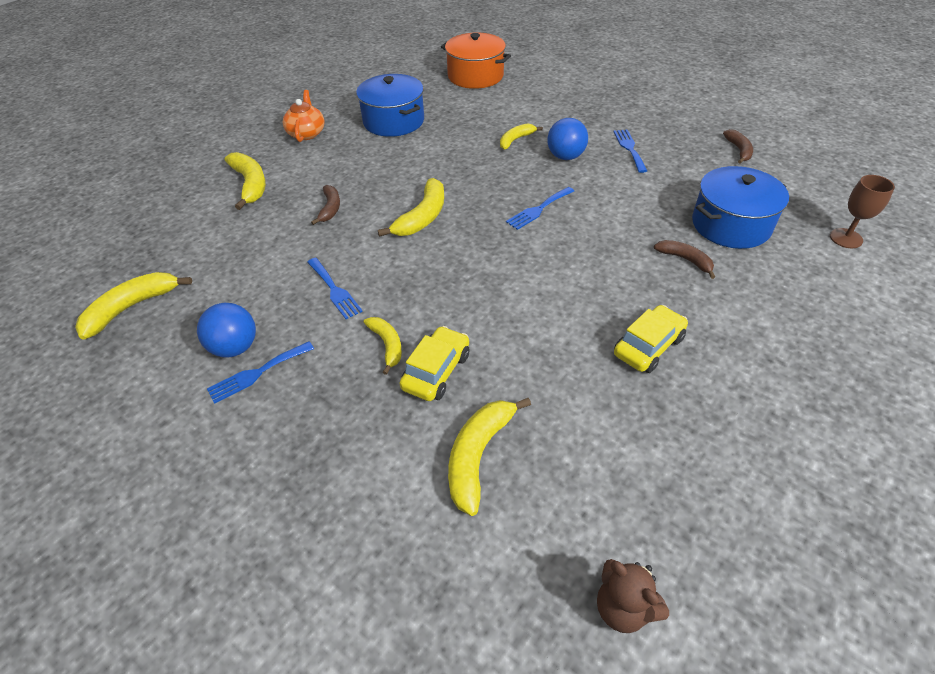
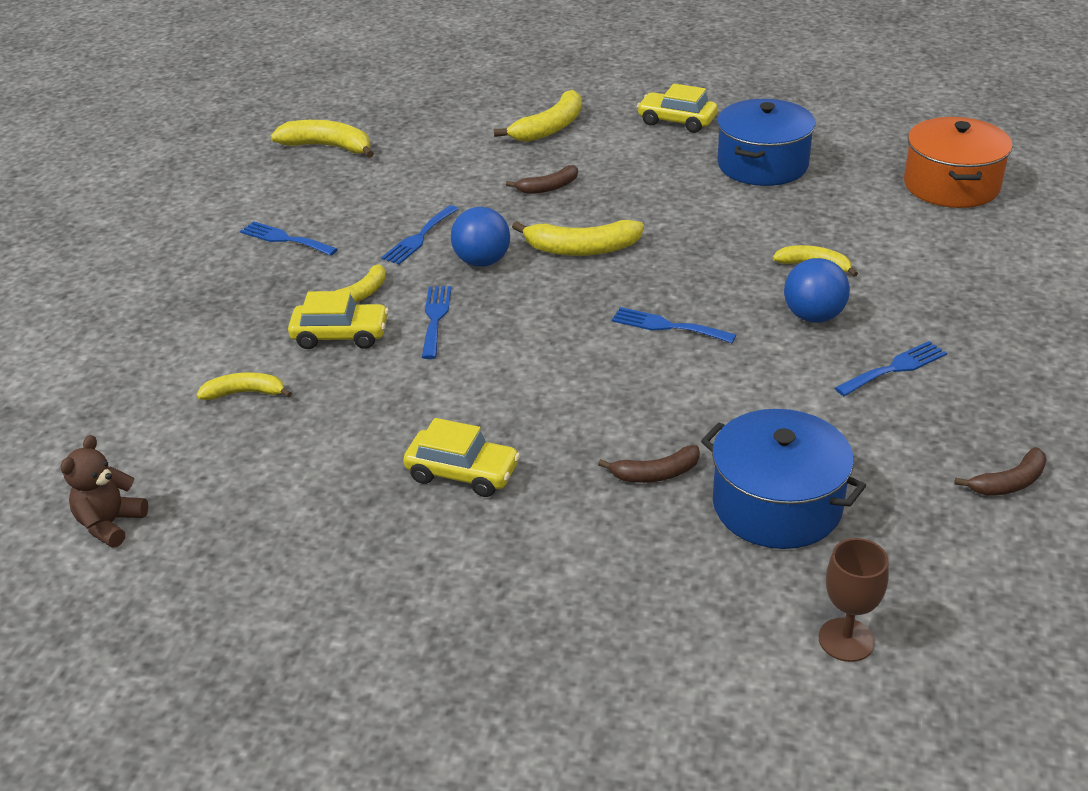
camera: 65 degrees right, 10 degrees down
(235, 347) = (309, 216): blue ball -> blue ball (482, 262)
(306, 133) = (676, 121): orange teapot -> yellow car
(452, 310) = (435, 318): none -> blue fork
(478, 455) = (245, 393): yellow banana -> yellow banana, size x0.62
(685, 260) = (655, 474): brown banana -> brown banana turned 60 degrees clockwise

